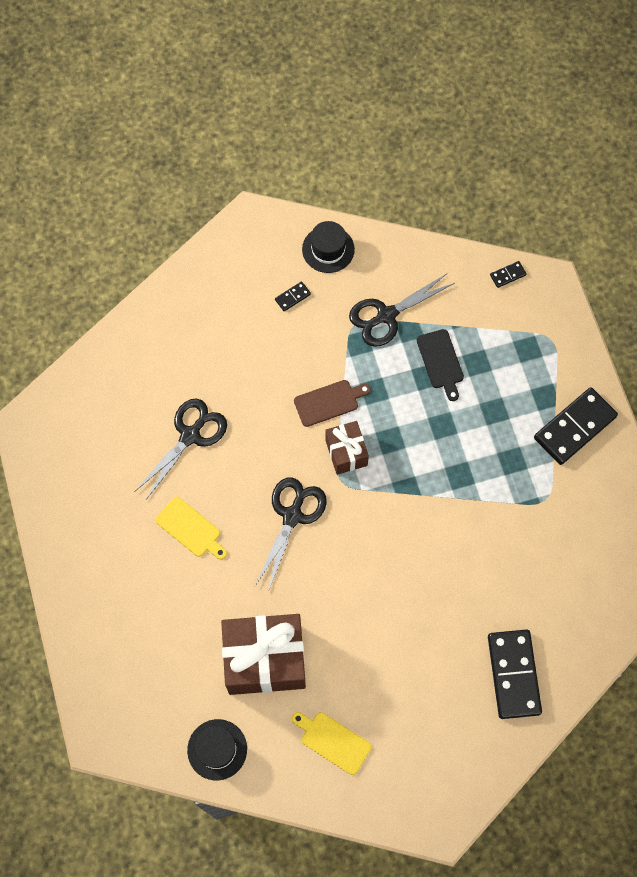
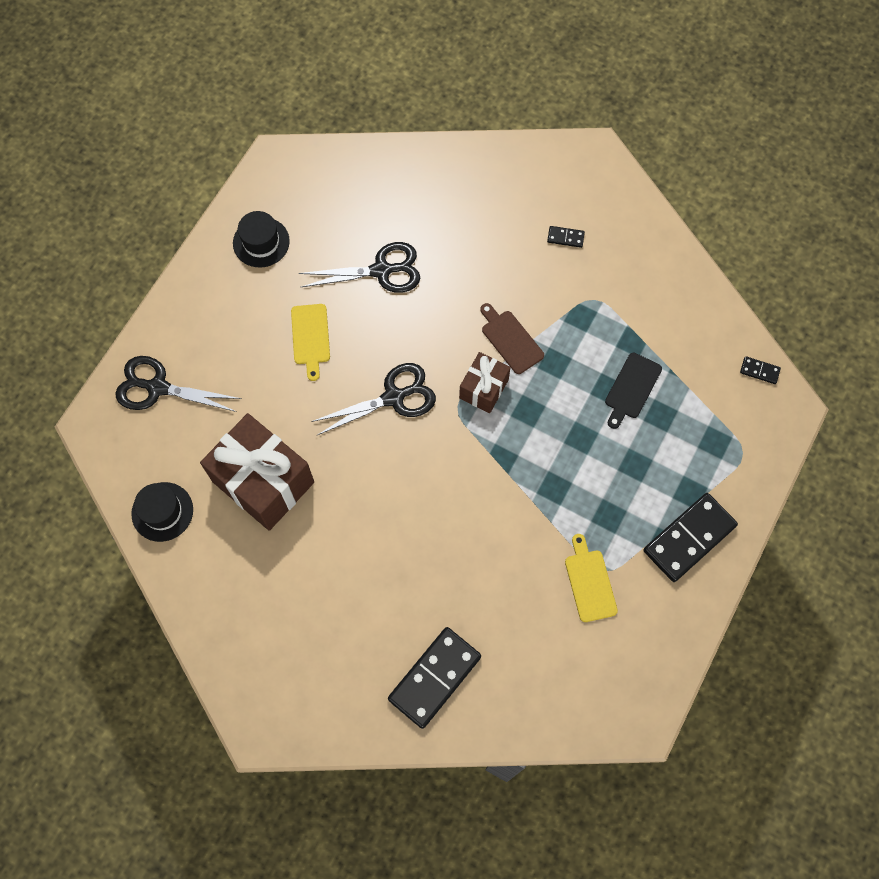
camera: 45 degrees right, 0 degrees up
(328, 249) = (631, 226): black hat -> black hat (261, 242)
(329, 402) = (510, 340): brown cutting board -> brown cutting board turned 150 degrees counterclockwise
(333, 741) = (248, 589): yellow cutting board -> yellow cutting board (589, 582)
(386, 316) = (625, 315): black scissors -> black scissors (157, 387)
(574, 427) = (689, 538): black domino -> black domino turned 45 degrees counterclockwise

